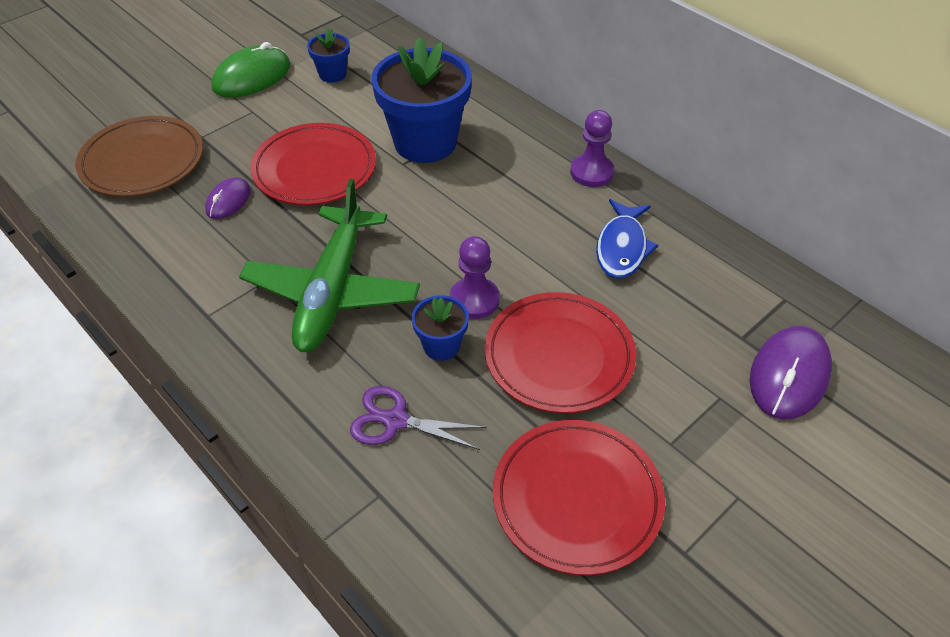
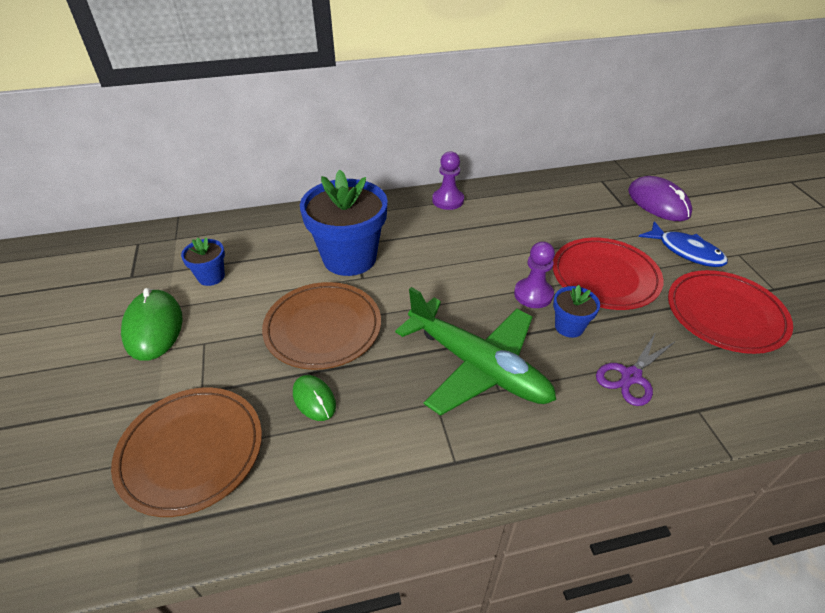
camera: 60 degrees left, 5 degrees down
(228, 201) = (314, 399): purple mouse -> green mouse
(314, 169) = (323, 328): red plate -> brown plate
(622, 247) = (525, 216): blue fish -> blue fish (685, 251)

